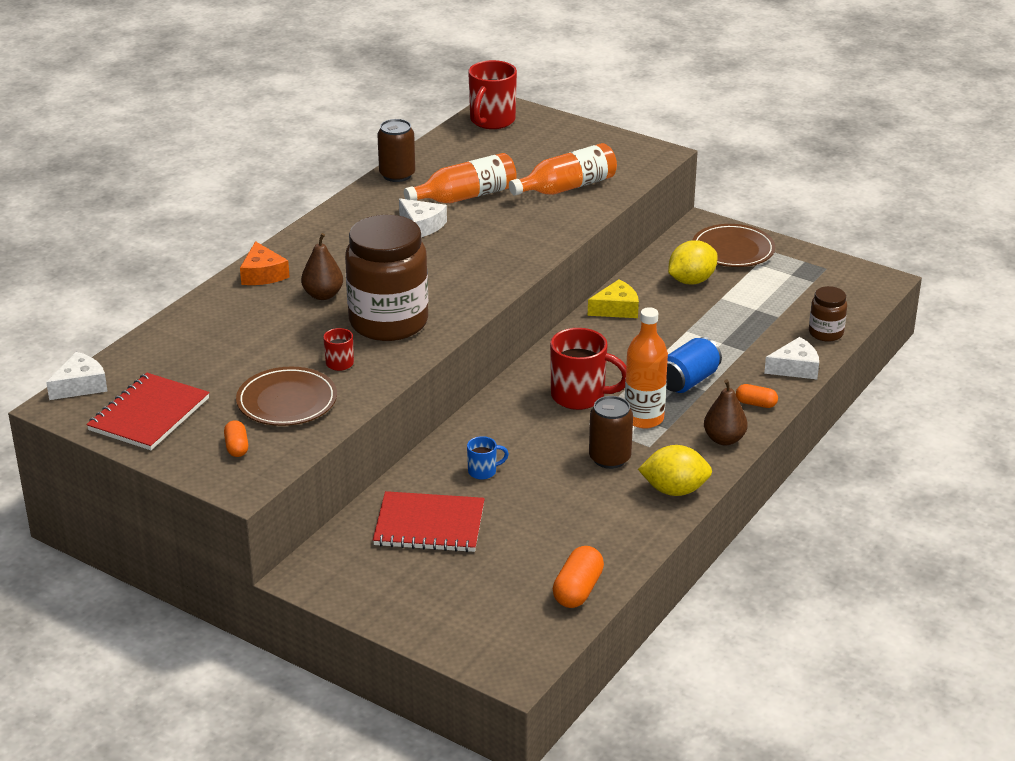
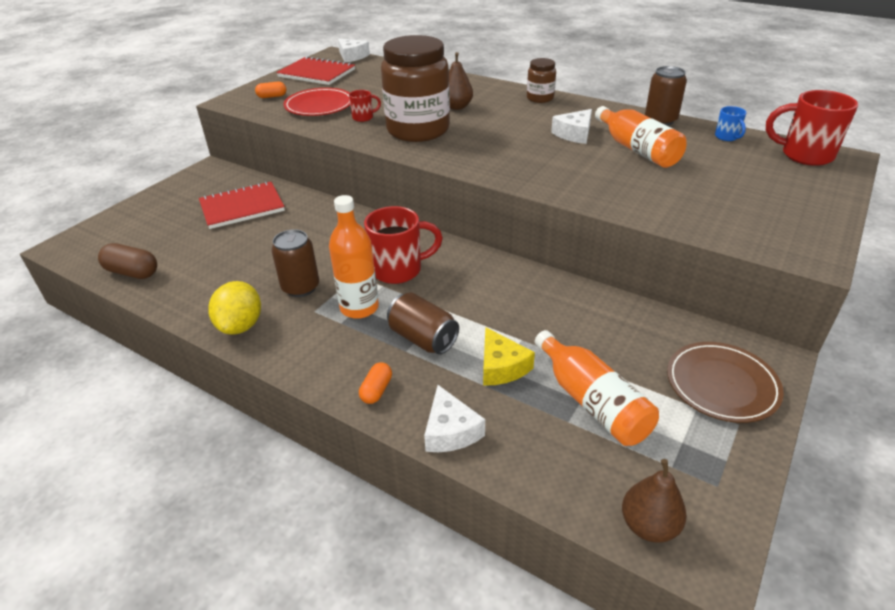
camera: 90 degrees right, 5 degrees up
(263, 274) = (484, 87): orange cheese -> none
(287, 401) = (319, 106): brown plate -> red plate
(429, 525) = (242, 207): red notebook -> red notebook turned 60 degrees clockwise
(483, 471) = (299, 226): blue mug -> blue mug (727, 137)
(567, 187) = (685, 198): orange bottle -> orange bottle (592, 401)
(578, 590) = (132, 272): orange capsule -> brown capsule
(580, 396) = (399, 270): red mug -> red mug turned 120 degrees counterclockwise
(616, 309) = (555, 290): yellow cheese -> yellow cheese (501, 367)
(688, 381) = (423, 338): blue can -> brown can
(691, 281) = (630, 345): yellow lemon -> none
(724, 439) = (314, 362): brown pear -> brown pear (648, 525)
(826, 333) = (536, 470): brown jar -> brown jar (540, 98)

